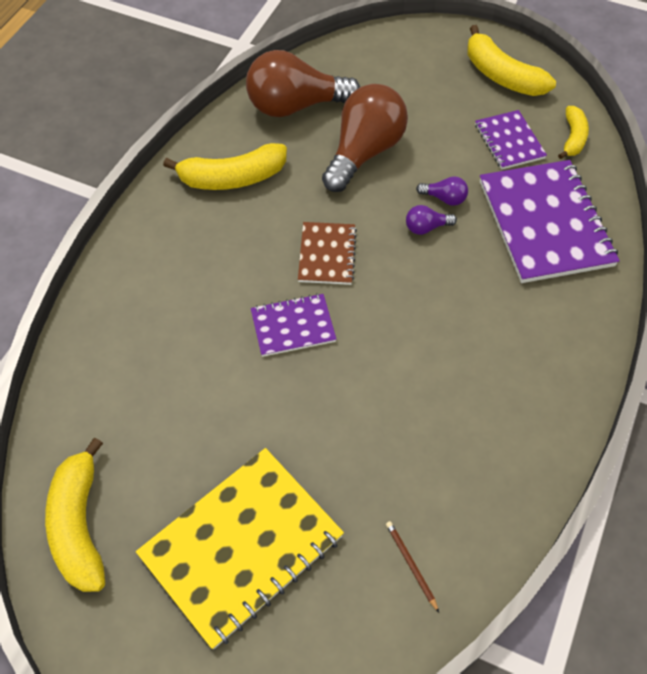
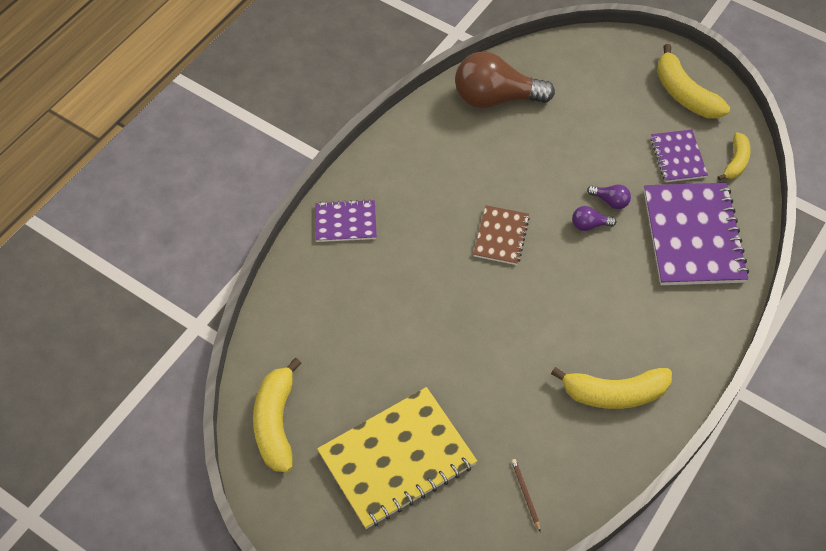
camera: 10 degrees right, 0 degrees up
(232, 178) = (431, 157): yellow banana -> yellow banana (614, 393)
(293, 326) = (463, 293): purple notebook -> purple notebook (345, 222)
(364, 152) = (548, 149): brown light bulb -> none

